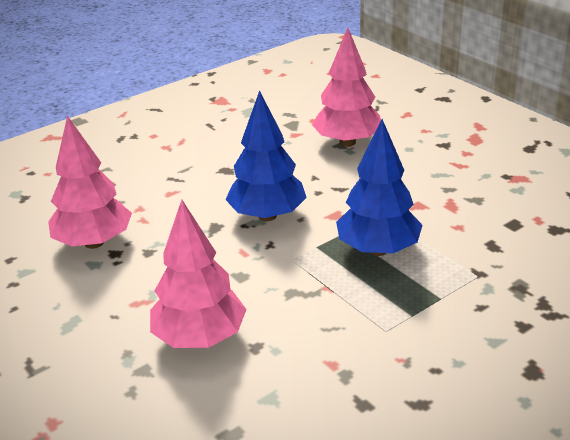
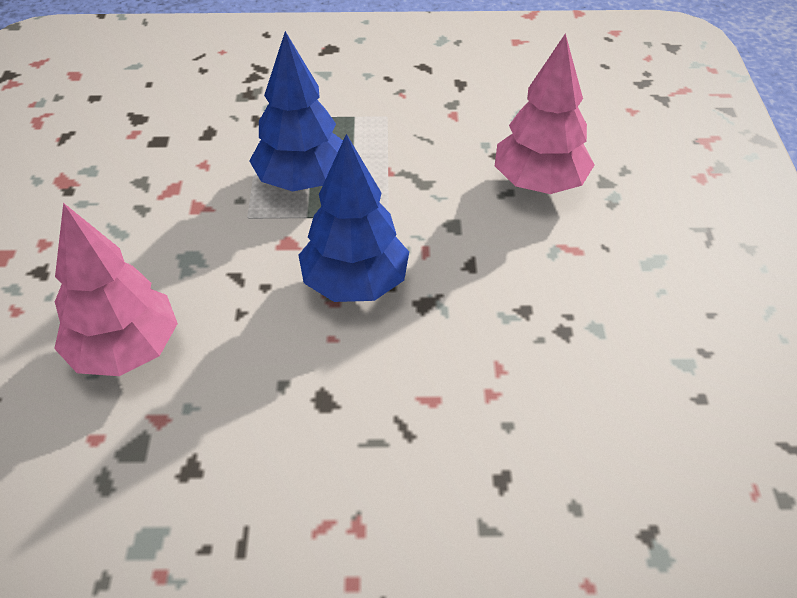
camera: 145 degrees left, 15 degrees up
(94, 242) = (581, 362): pink tree -> none

